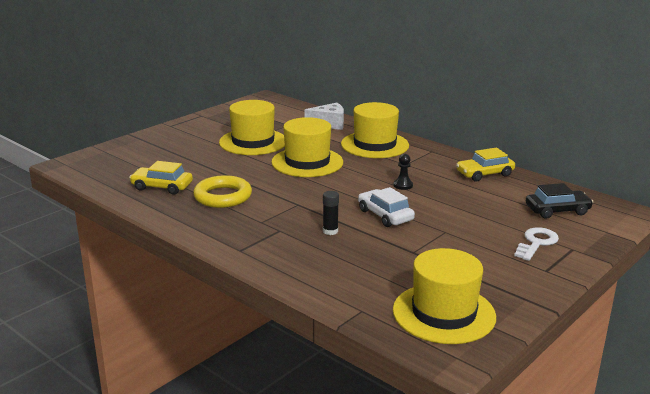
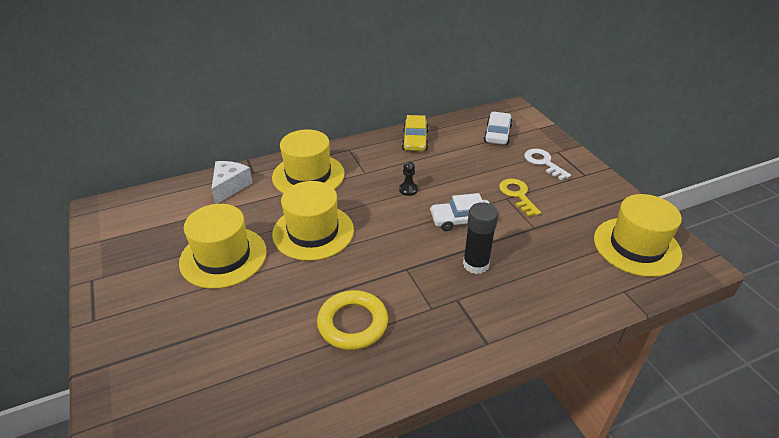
camera: 65 degrees left, 15 degrees up
(162, 187) = (287, 376): yellow car -> none
(330, 231) = (475, 264): black glue stick -> black glue stick, size x1.67
(457, 236) = (517, 195): none -> yellow key
(557, 210) = (497, 134): black car -> white car

